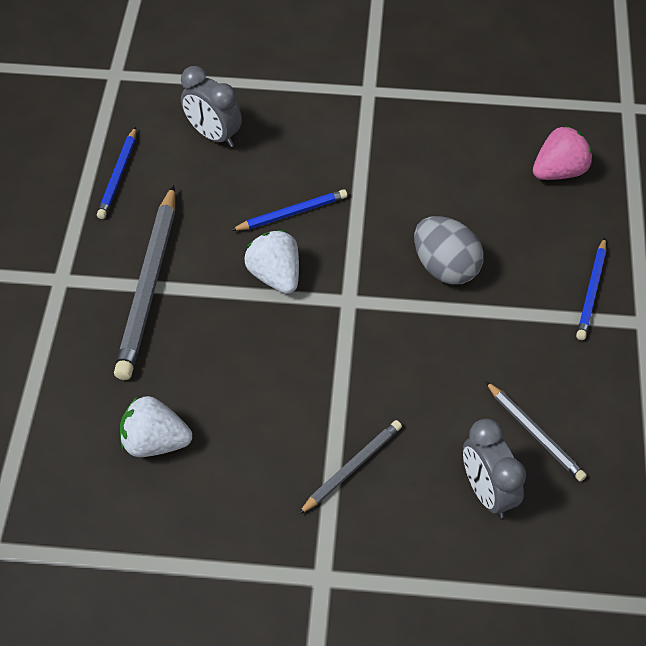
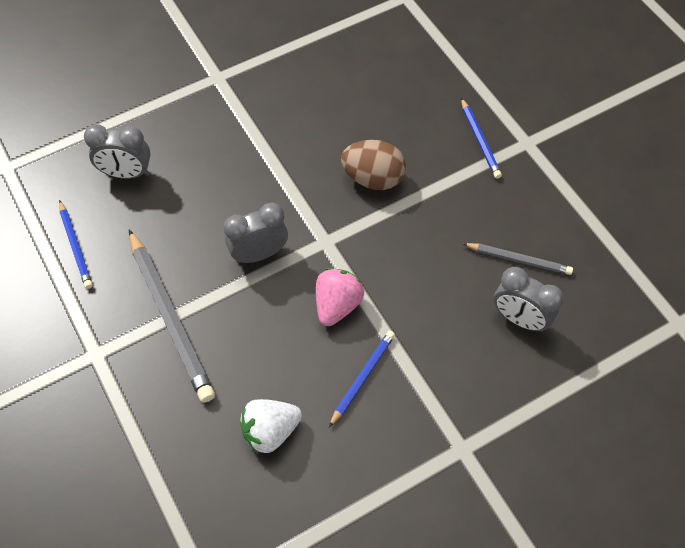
camera: 35 degrees left, 5 degrees up
(275, 275) = (259, 254): white strawberry -> grey clock
(292, 213) = (234, 200): blue pencil -> blue pencil (362, 377)
(352, 467) = (421, 359): grey pencil -> none
(445, 267) = (373, 178): grey egg -> brown egg
(559, 171) = (395, 67): pink strawberry -> pink strawberry (337, 305)

